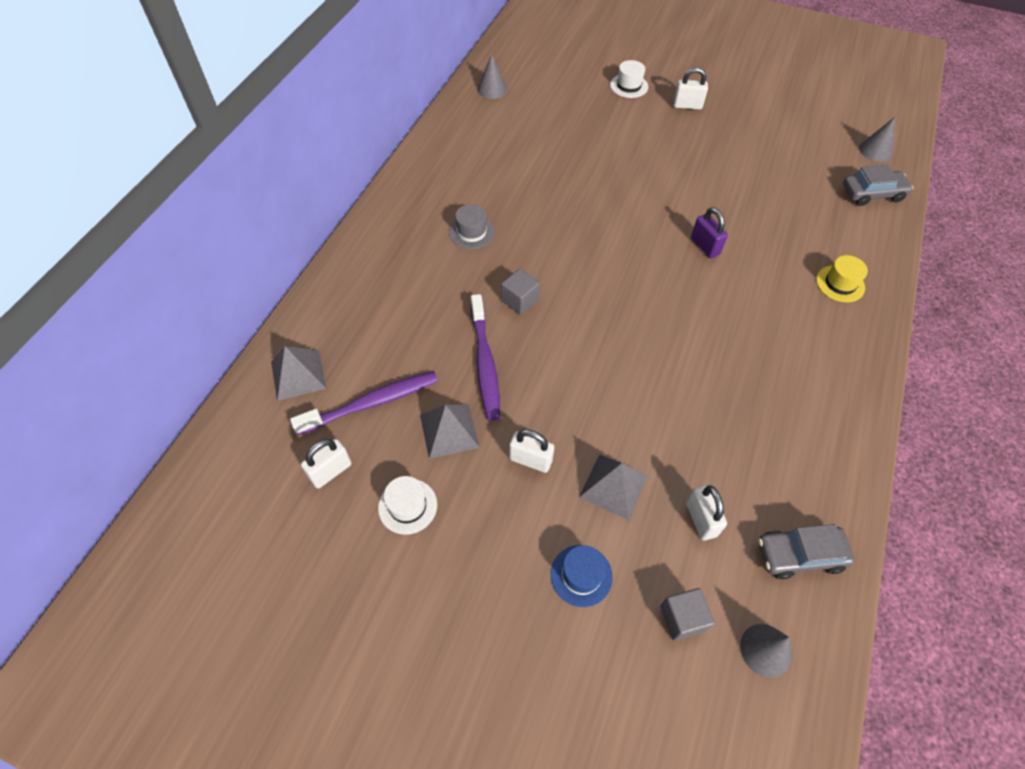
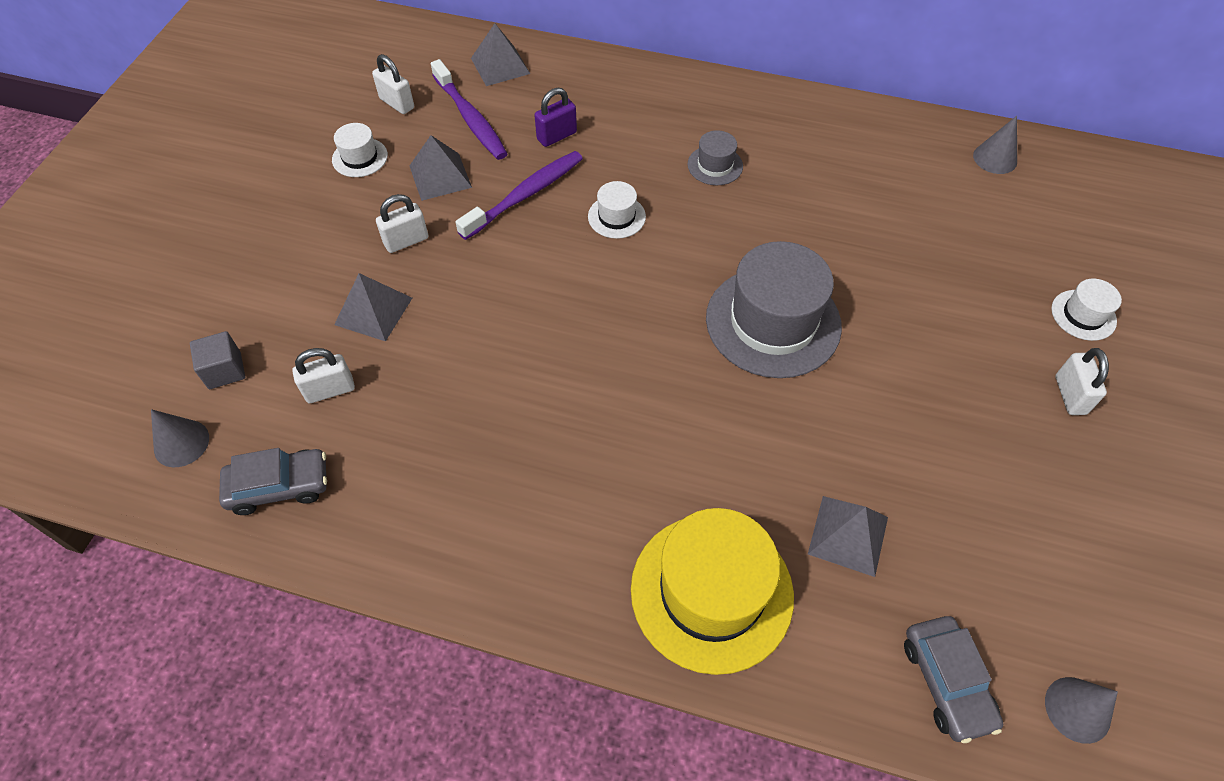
camera: 85 degrees right, 0 degrees up
(485, 363) = (525, 195): purple toothbrush -> purple toothbrush turned 150 degrees clockwise
(519, 300) = (616, 216): grey cube -> white hat
(530, 460) = (406, 241): white padlock -> white padlock turned 45 degrees clockwise
(581, 575) = (279, 288): blue hat -> none
(631, 223) = (773, 322): none -> grey hat
(705, 246) = (749, 409): purple padlock -> purple padlock (556, 136)
(792, 215) = (848, 535): none -> grey pyramid
(799, 555) = (279, 486): grey car -> grey car turned 90 degrees clockwise
(840, 284) = (711, 592): yellow hat -> yellow hat, size x2.14

